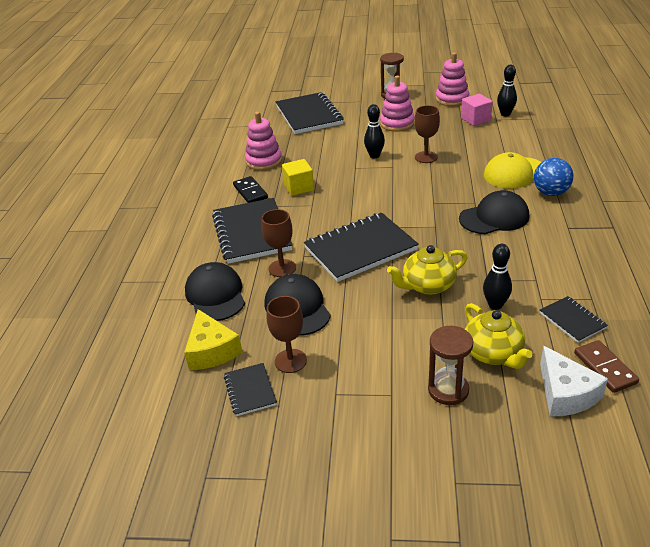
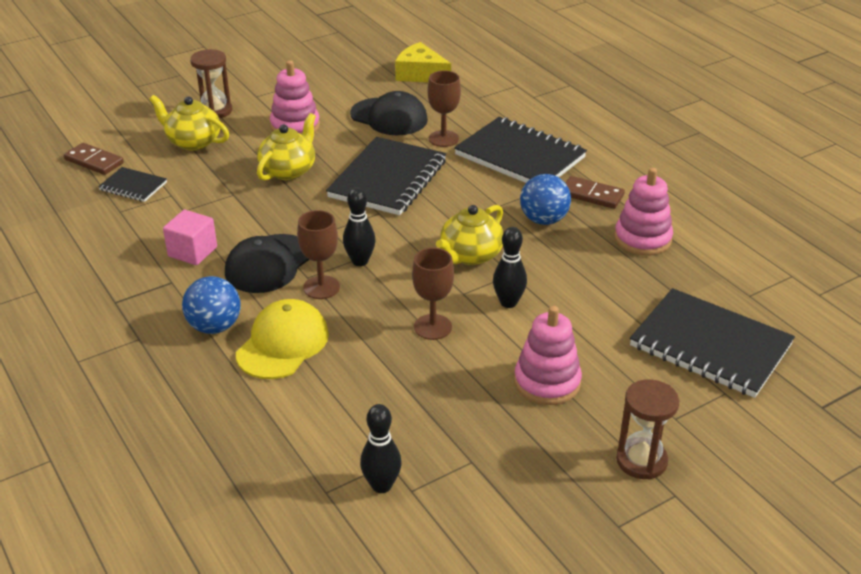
camera: 140 degrees right, 0 degrees up
(215, 295) = (472, 102): black cap -> none
(250, 192) = (591, 195): black domino -> brown domino
(250, 390) = (361, 67): black notebook -> none
(290, 361) = (352, 88): brown goblet -> brown goblet (321, 287)
(299, 187) = (543, 220): yellow cube -> blue ball
(366, 183) = (470, 255): none -> yellow teapot
(452, 99) = (517, 494): pink stacking toy -> pink stacking toy (295, 126)
(475, 119) = (424, 446): pink cube -> pink cube (192, 252)
(495, 305) = (212, 175): black bowling pin -> black bowling pin (360, 261)
(565, 394) = (122, 136): white cheese -> none

